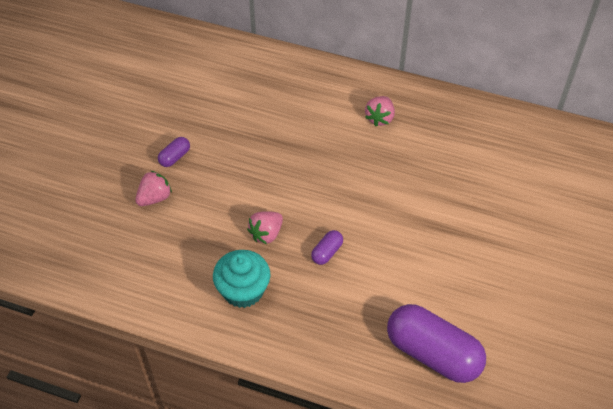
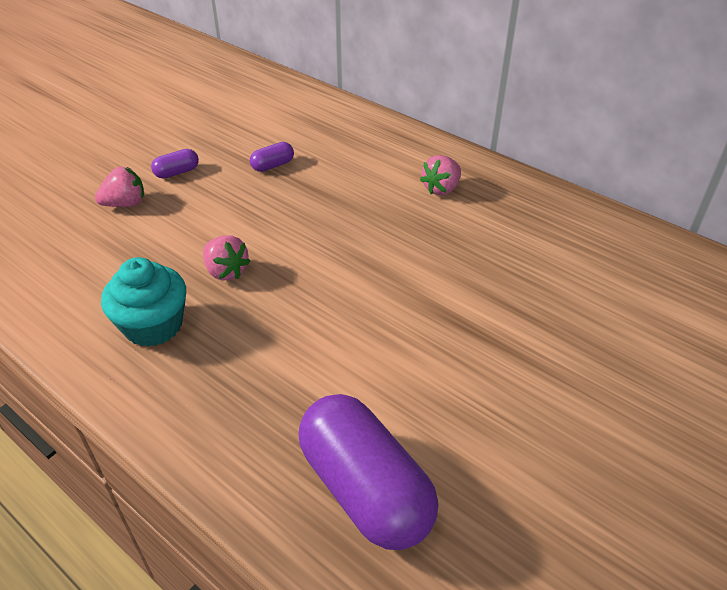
camera: 20 degrees right, 10 degrees down
(266, 234) = (226, 271): pink strawberry -> pink strawberry turned 105 degrees counterclockwise
(327, 252) = (289, 312): purple capsule -> purple capsule (273, 165)

